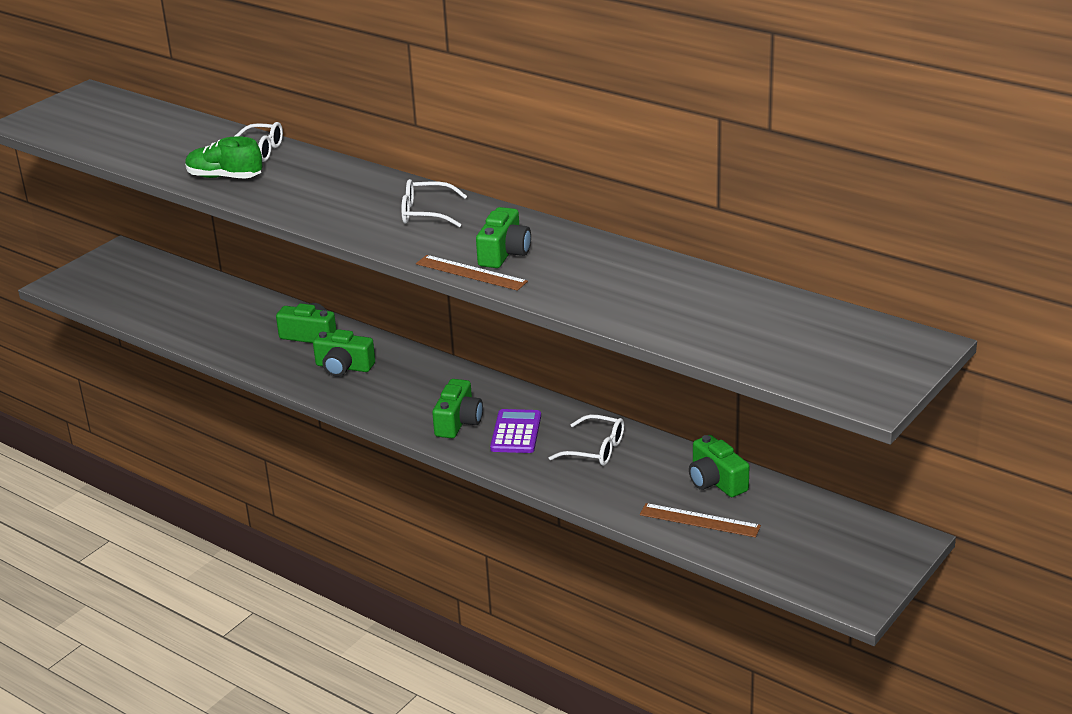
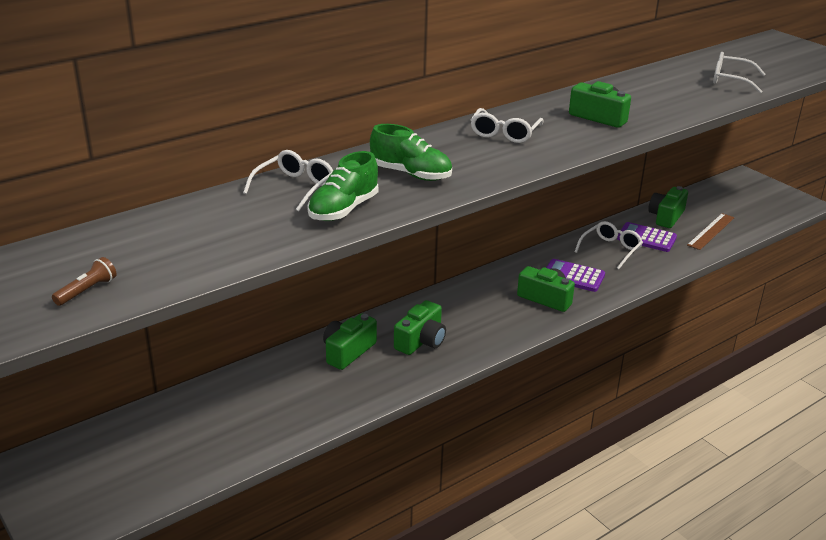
camera: 75 degrees left, 0 degrees up
(74, 128) = (87, 290): none -> brown flashlight
(306, 189) = (411, 174): none -> green shoe
(471, 273) = (628, 132): brown ruler -> none
(644, 472) = (646, 238): none -> purple calculator
(697, 319) = (731, 80): none -> white glasses
(716, 481) = (666, 217): green camera -> green camera turned 135 degrees clockwise

